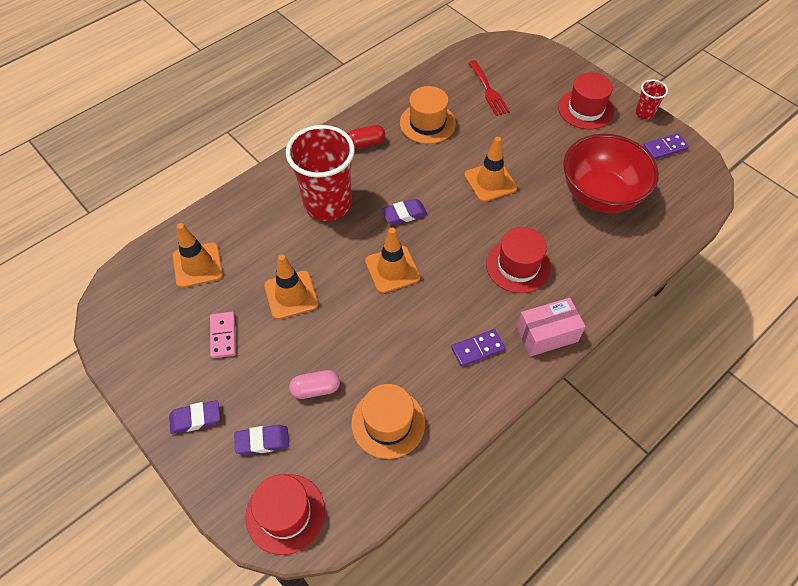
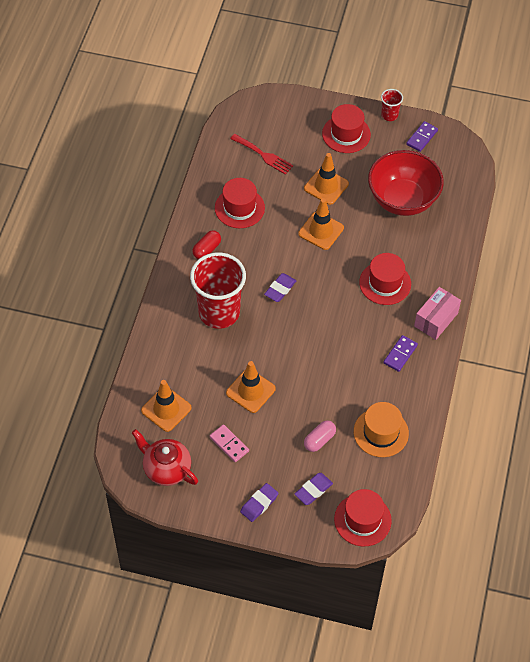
camera: 35 degrees left, 0 degrees up
(144, 323) = (166, 469): none -> red teapot
(392, 269) = (304, 333): orange traffic cone -> orange traffic cone (326, 186)
(427, 123) = (239, 208): orange hat -> red hat

